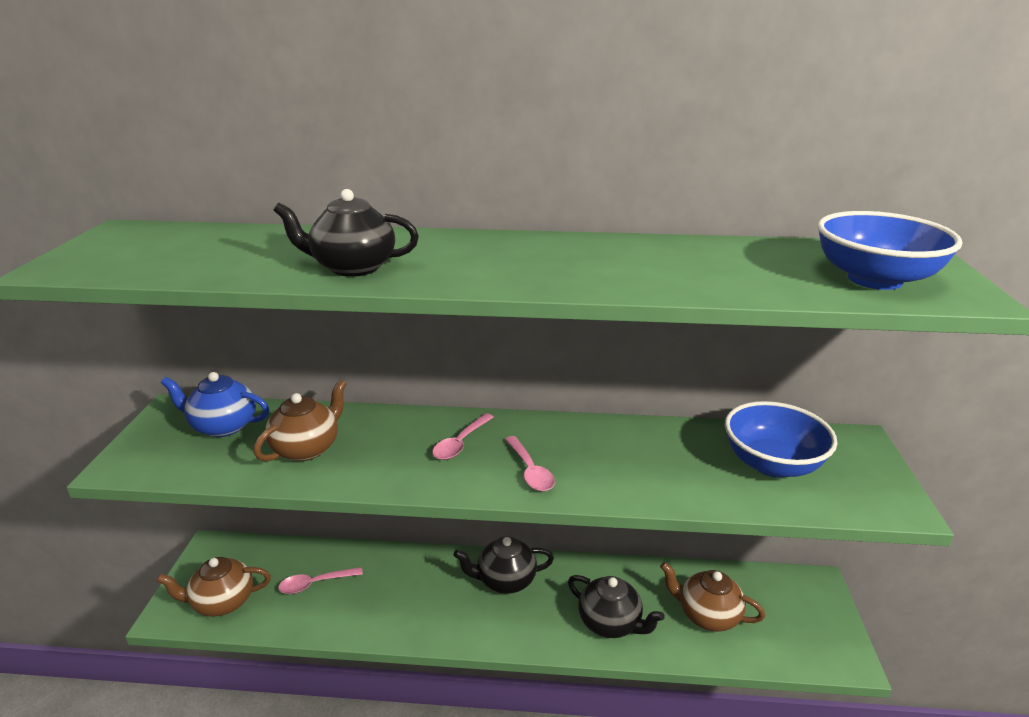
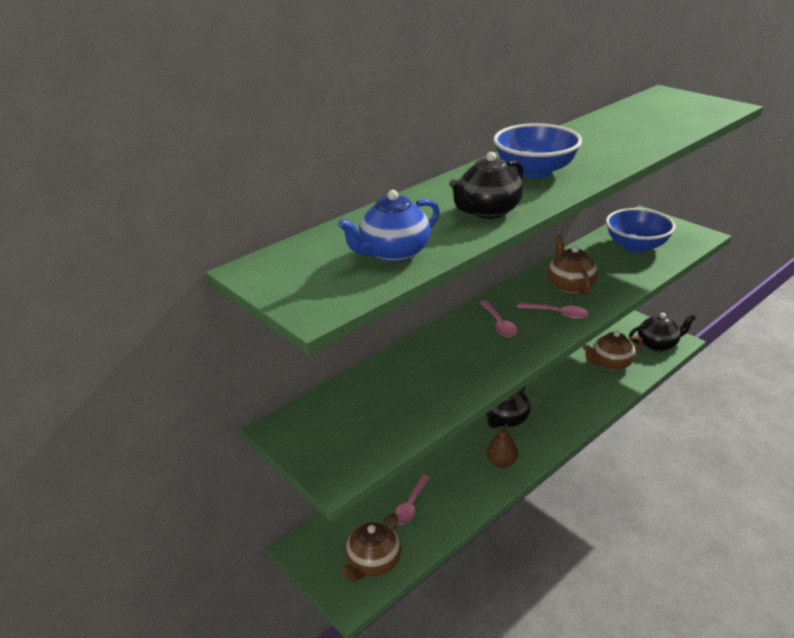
camera: 45 degrees left, 5 degrees up
(223, 426) = (344, 410): blue teapot -> blue teapot (393, 253)
(307, 448) = (427, 383): brown teapot -> brown teapot (570, 286)
(435, 614) = (501, 462): none -> brown pear
(610, 623) = (581, 398): black teapot -> black teapot (658, 344)
(874, 279) = (688, 112): blue bowl -> blue bowl (535, 171)

